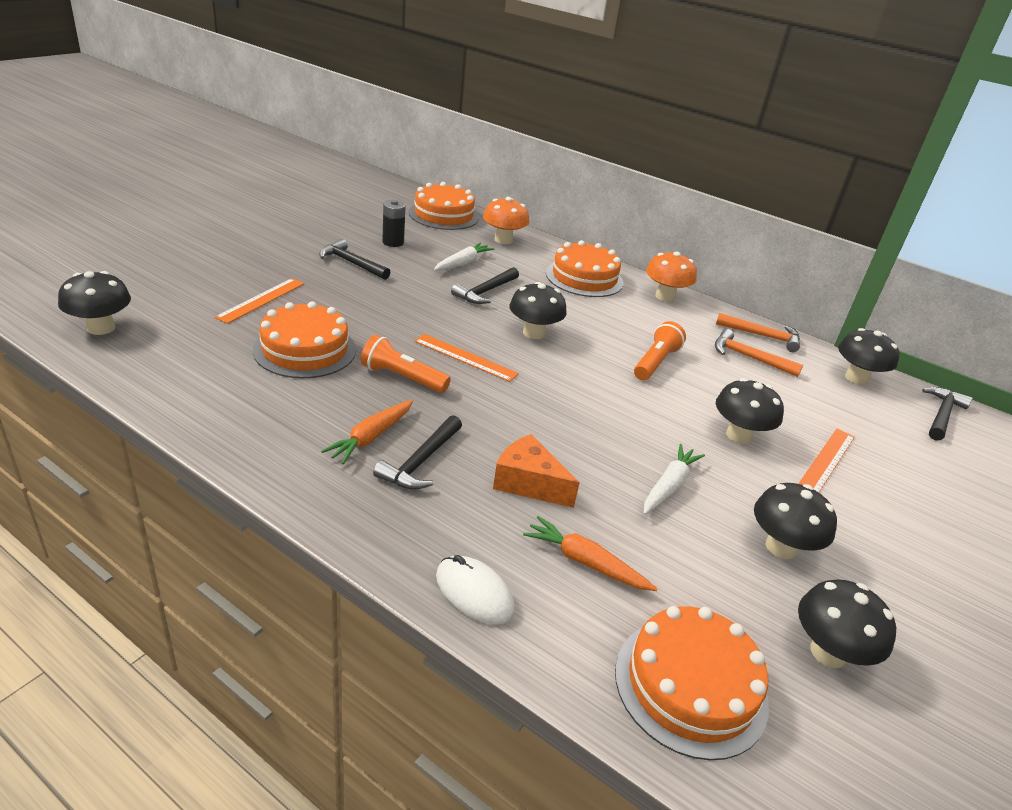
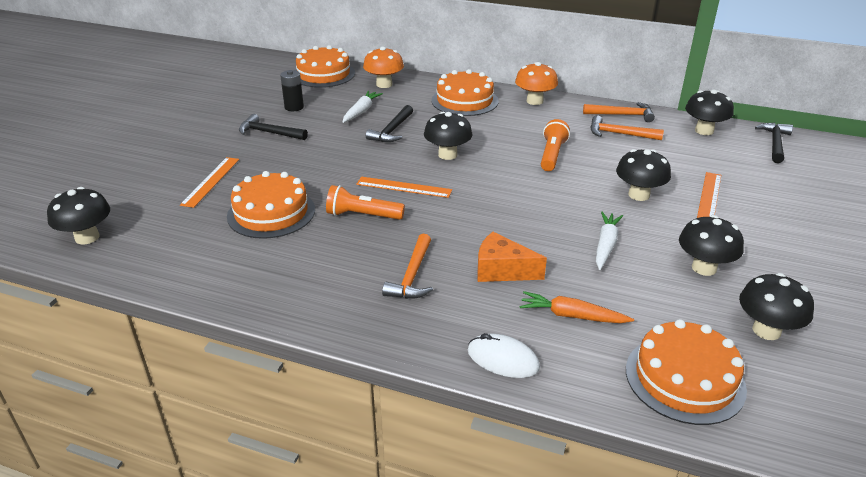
camera: 10 degrees left, 0 degrees up
(371, 437) = (363, 267): orange carrot -> none
(421, 461) = (412, 275): black hammer -> orange hammer

